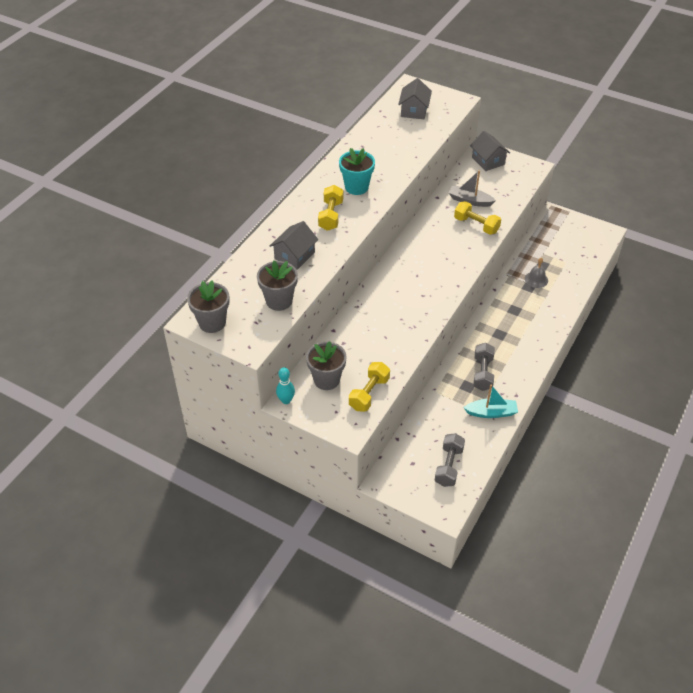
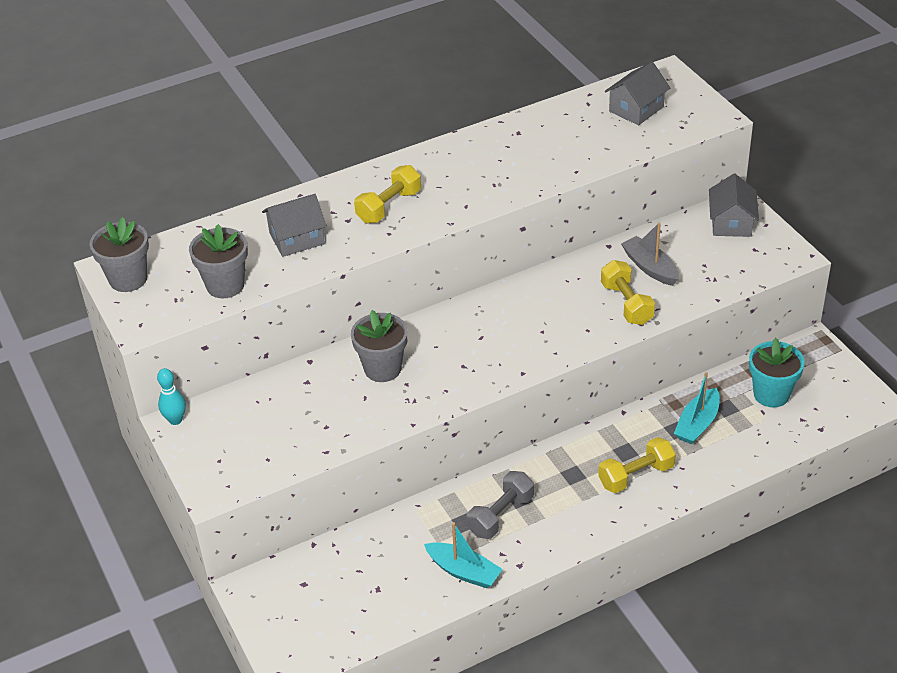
camera: 35 degrees right, 5 degrees down
(326, 380) = (244, 417): grey flower pot -> grey flower pot (382, 369)
(356, 187) = (457, 183): turquoise flower pot -> turquoise flower pot (771, 394)
(369, 393) = (278, 457): yellow dumbbell -> yellow dumbbell (636, 476)
(448, 466) = (344, 610): grey dumbbell -> none
(536, 279) = (697, 424): grey bell -> turquoise boat

